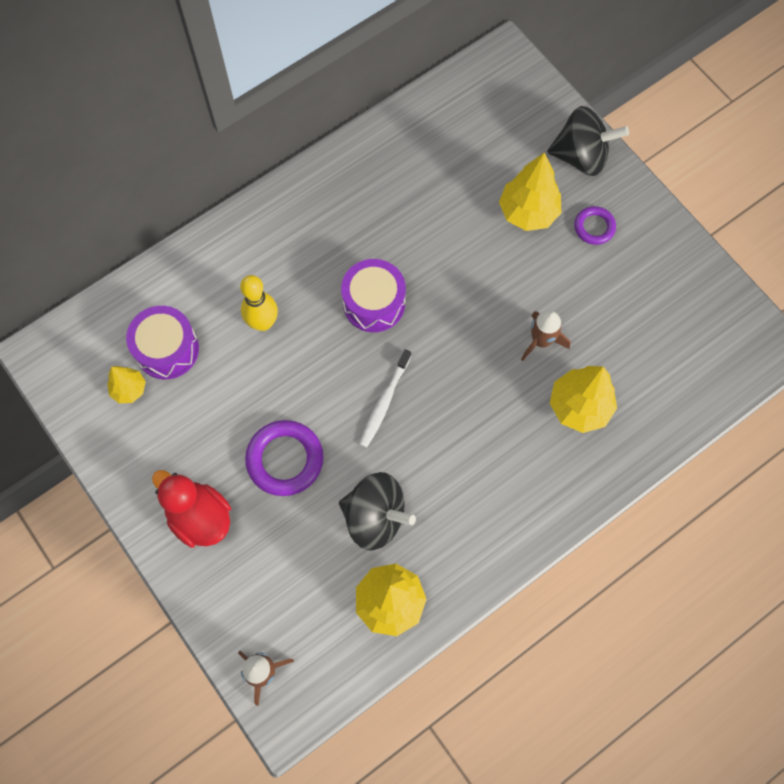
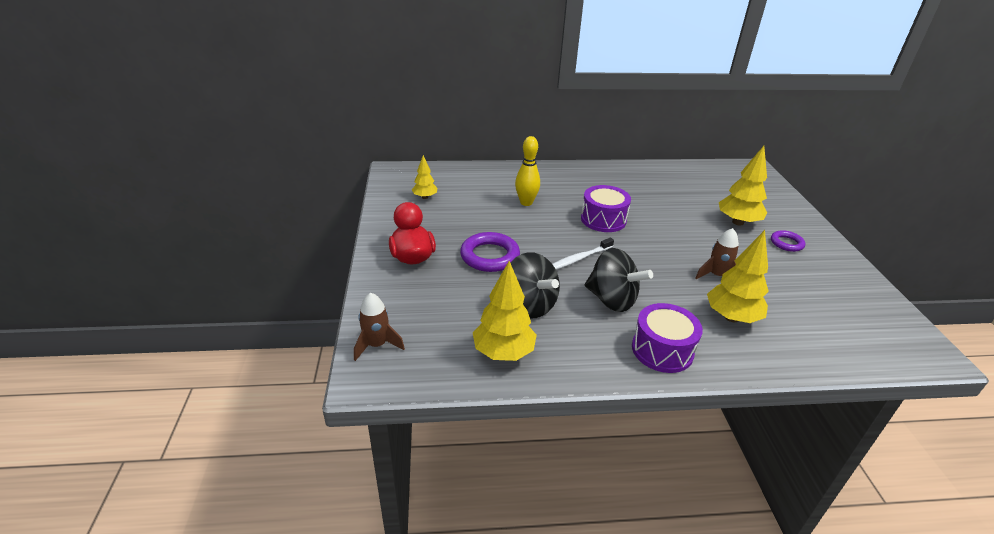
camera: 30 degrees right, 35 degrees down
(167, 349) = (461, 192): purple drum -> purple drum (662, 350)
(581, 156) = (790, 214): black spinning top -> black spinning top (612, 300)

